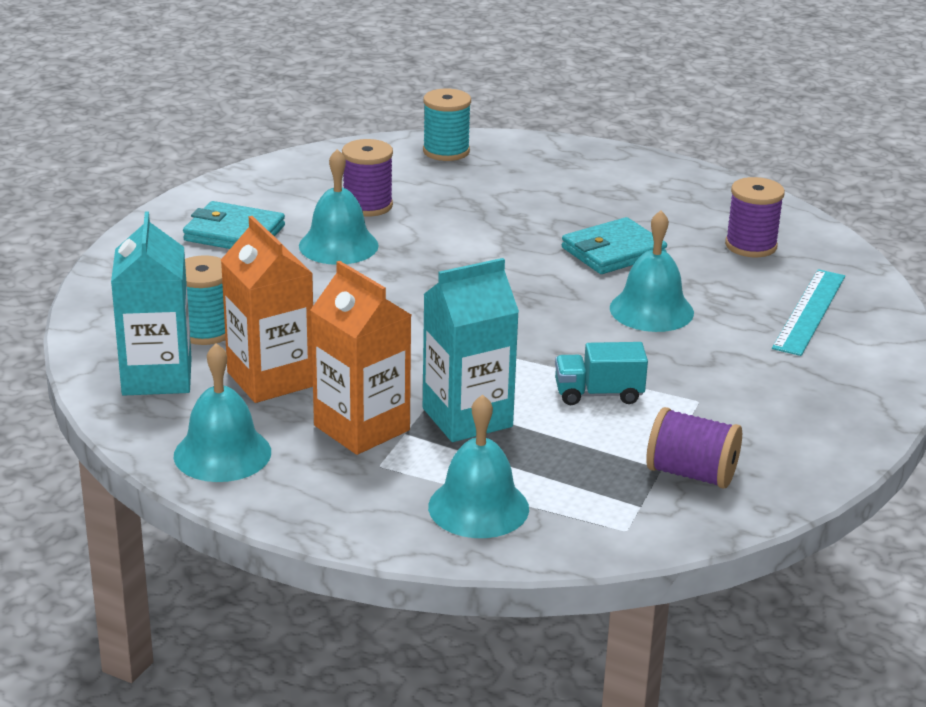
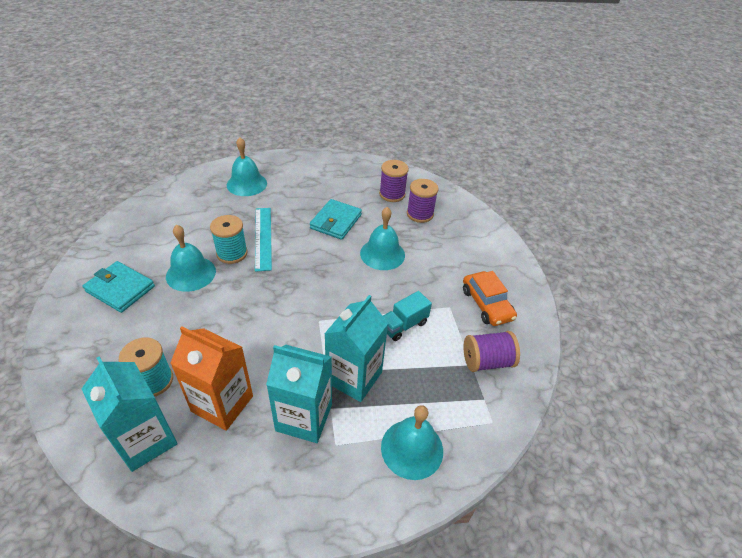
camera: 35 degrees left, 15 degrees up
(222, 453) = (235, 490): turquoise bell -> turquoise bell (246, 184)
(234, 233) = (120, 289): turquoise wallet -> turquoise wallet turned 45 degrees clockwise
(361, 428) = (304, 417): orange carton -> turquoise carton
(367, 205) = (187, 237): purple spool -> purple spool (420, 214)
(446, 151) = (204, 183): turquoise spool -> turquoise spool (232, 253)
(768, 418) = (486, 304): none -> orange car
(809, 311) = (447, 226): turquoise ruler -> turquoise ruler (263, 238)

